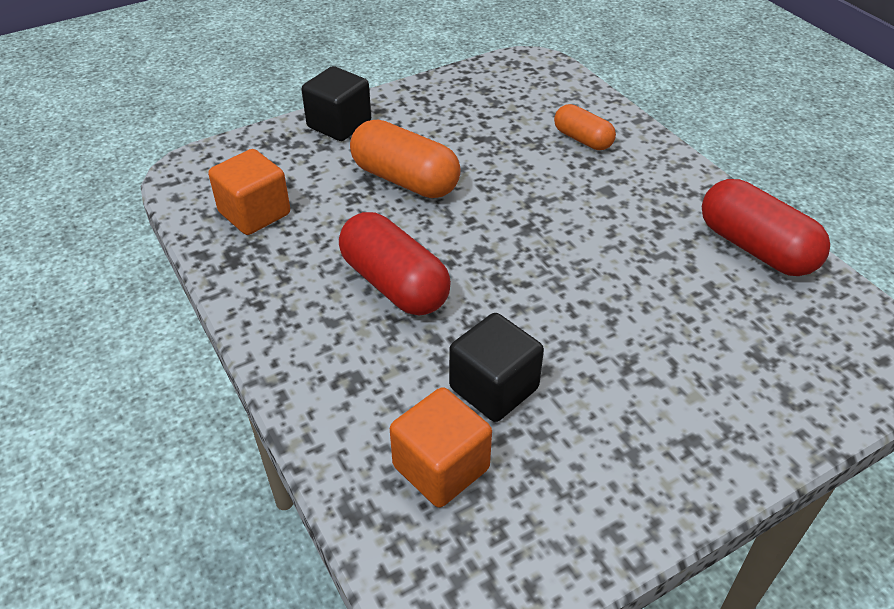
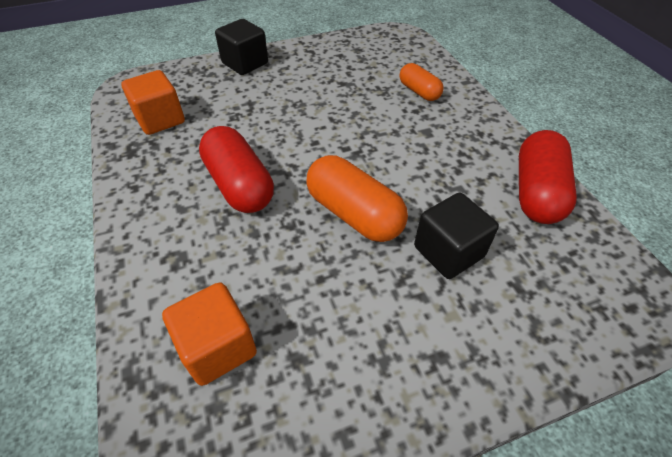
camera: 10 degrees right, 5 degrees up
(405, 180) = (277, 107): orange capsule -> orange capsule (354, 214)
(494, 388) = (285, 282): black cube -> black cube (448, 252)
(755, 248) = (536, 192): red capsule -> red capsule turned 45 degrees clockwise

